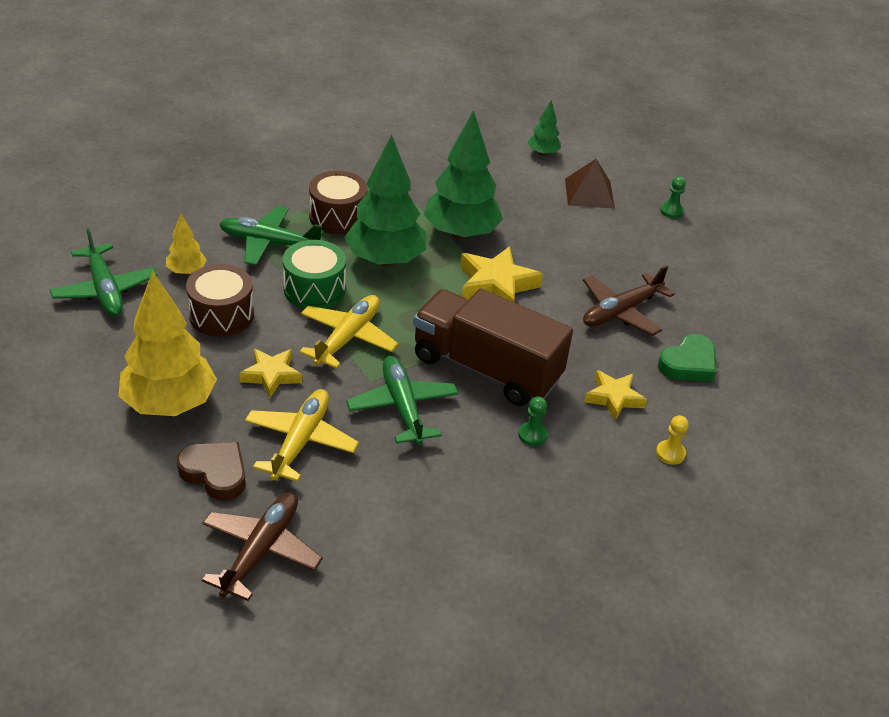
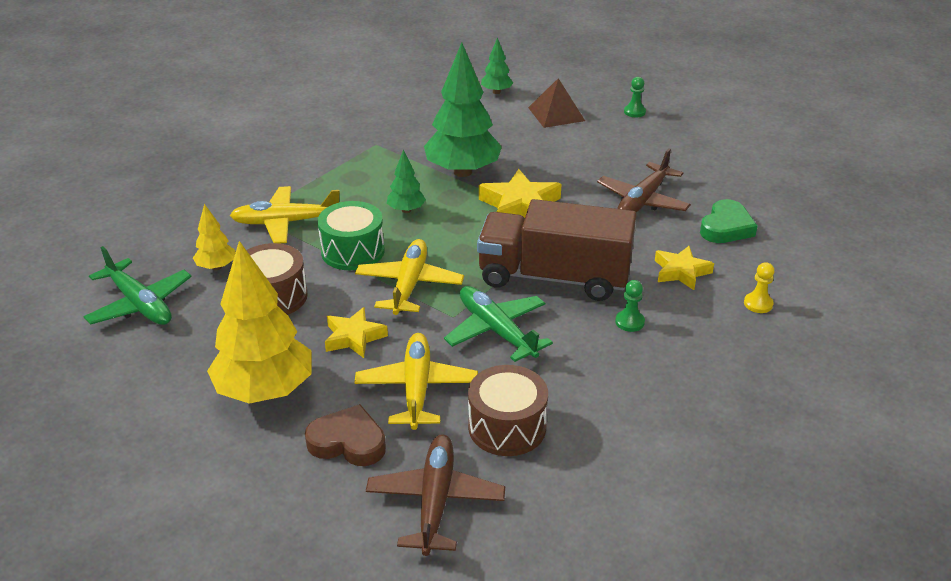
camera: 15 degrees left, 5 degrees down
(269, 243) = (286, 222): green plane -> yellow plane
(338, 216) = (339, 185): brown drum -> brown drum (507, 427)
(385, 260) = (406, 210): green tree -> green tree, size x0.48

